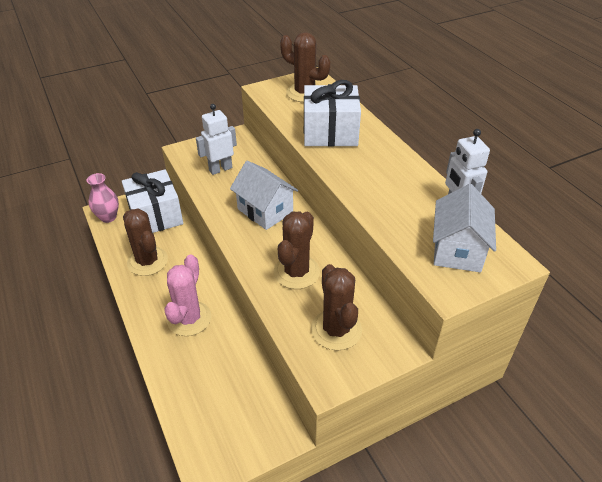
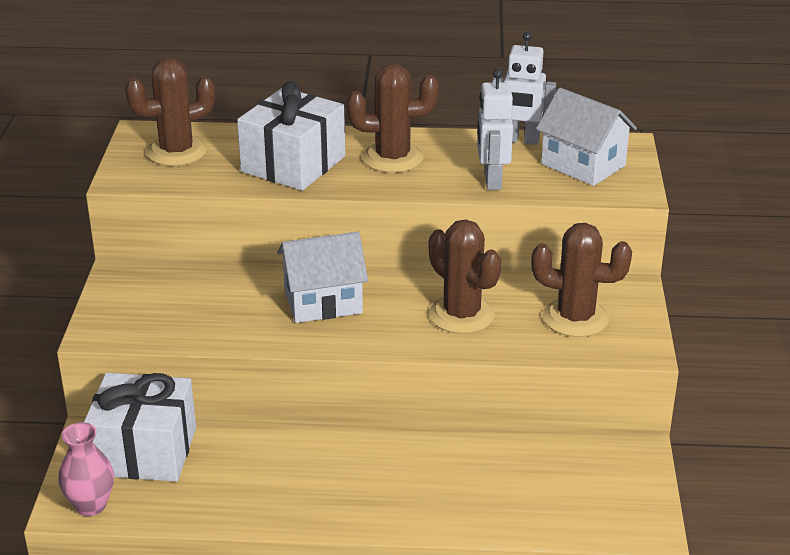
camera: 60 degrees left, 10 degrees down
(147, 261) = (244, 487): brown cactus -> brown cactus (392, 158)
(189, 318) = (399, 476): pink cactus -> none
(220, 169) = (187, 311): white robot -> white robot (492, 181)

